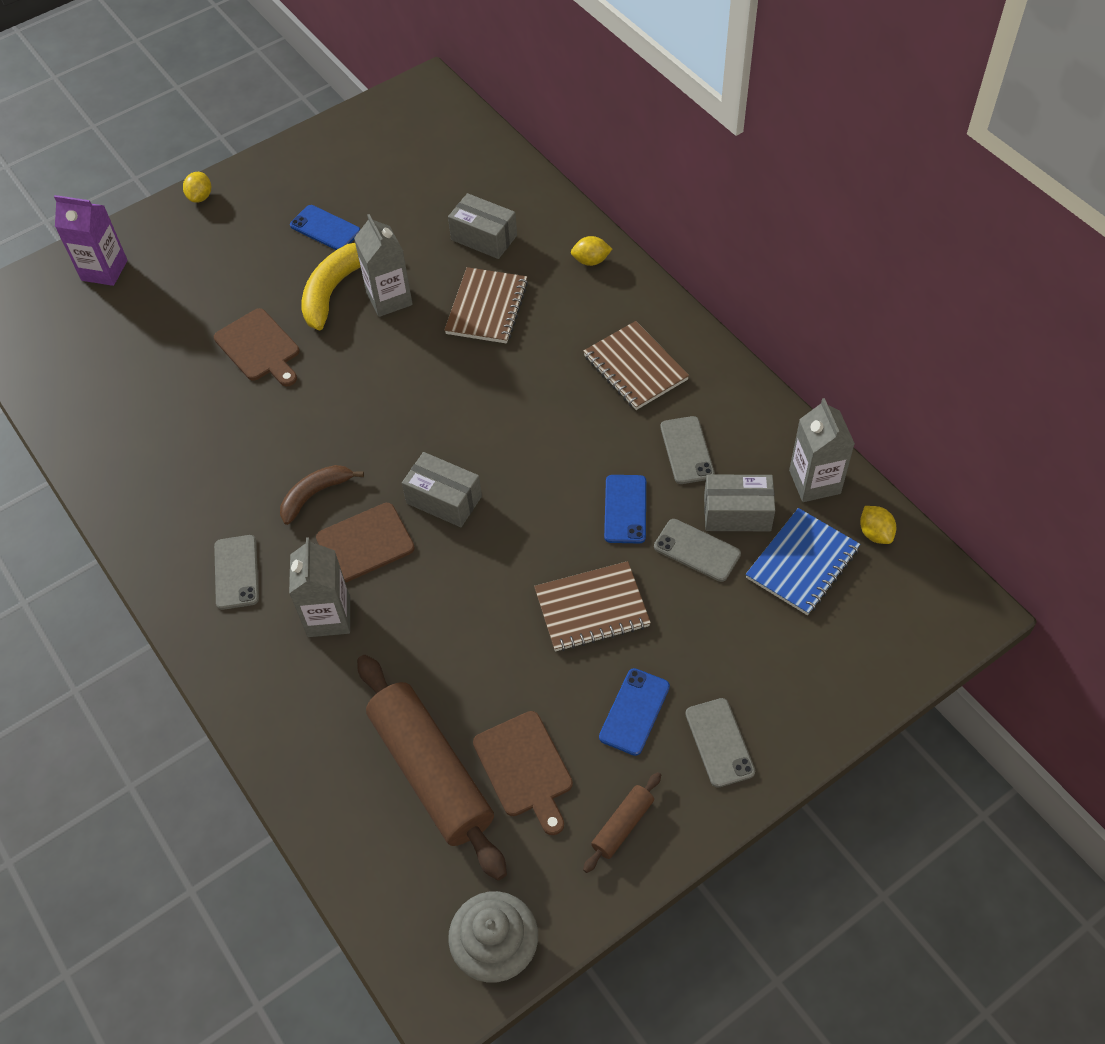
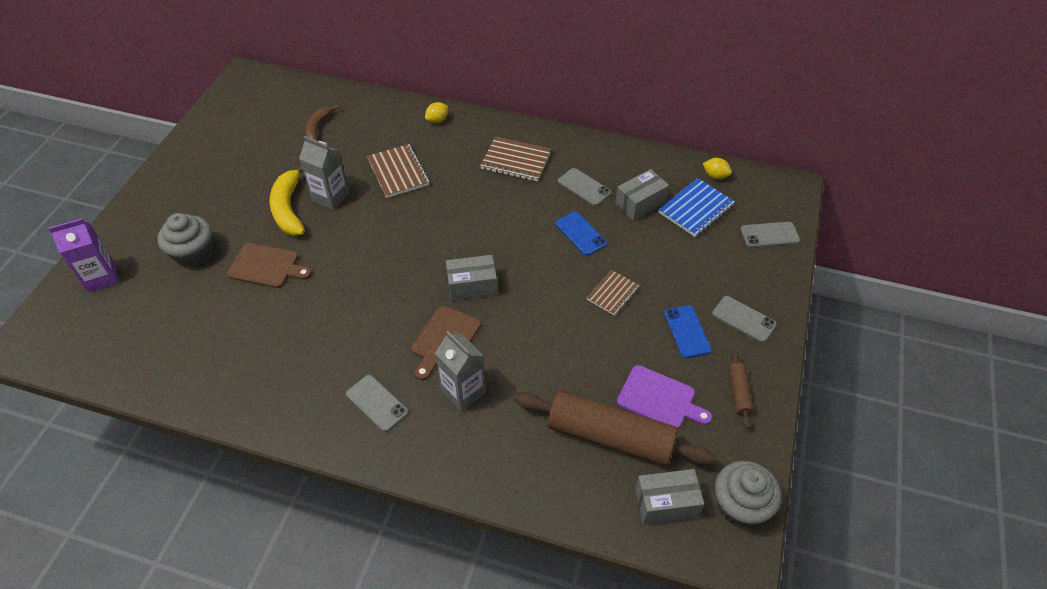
camera: 40 degrees left, 5 degrees down
(200, 197) = (138, 201): yellow lemon -> none
(204, 291) = (193, 253): none -> grey cupcake
(315, 494) = (387, 328): brown banana -> brown banana (318, 128)
(325, 228) = (249, 179): blue phone -> none
(484, 238) = (360, 137): grey box -> grey box (666, 503)
(524, 768) = (659, 399): brown cutting board -> purple cutting board
(592, 608) = (613, 293): brown notebook -> brown notebook, size x0.66
(697, 550) = (638, 233): grey phone -> grey phone (769, 235)
(802, 563) = (696, 209): blue notebook -> blue notebook turned 45 degrees clockwise
(814, 482) = (663, 168): grey carton -> none

